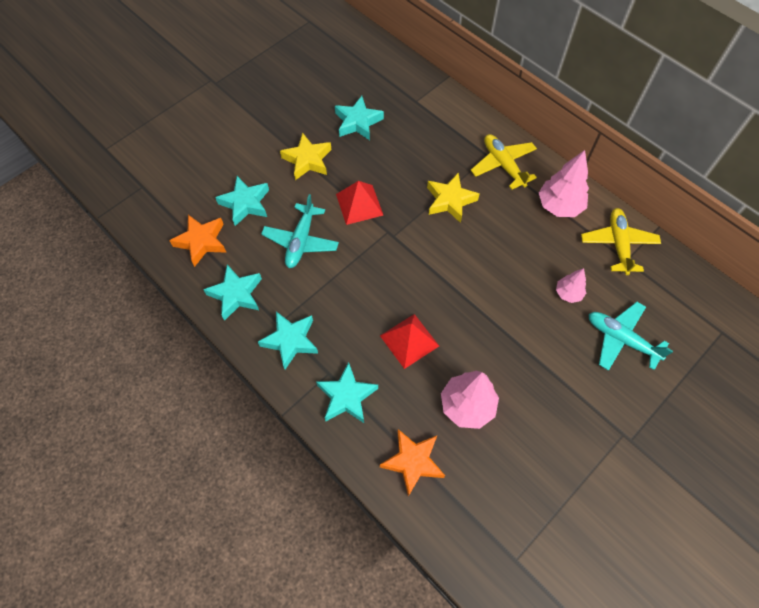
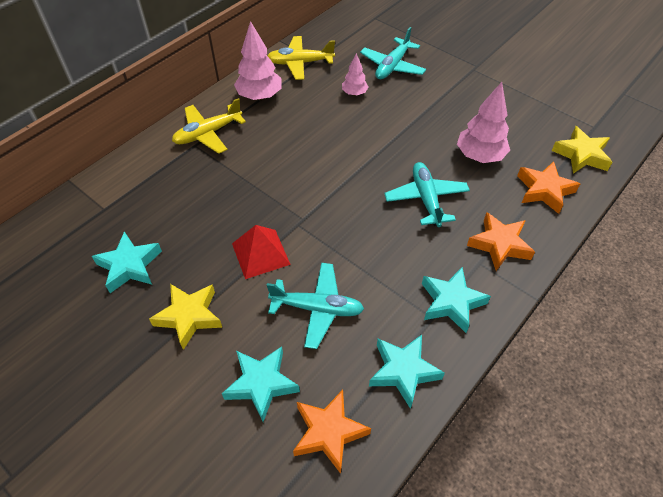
camera: 95 degrees left, 10 degrees down
(346, 397) = (499, 244): turquoise star -> orange star
(409, 341) = (426, 199): red pyramid -> turquoise plane
(450, 200) = (254, 173): yellow star -> yellow star (581, 155)

